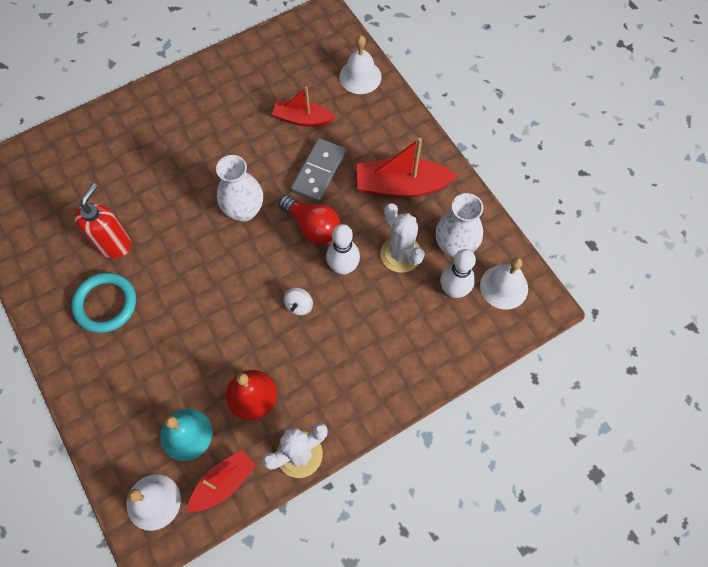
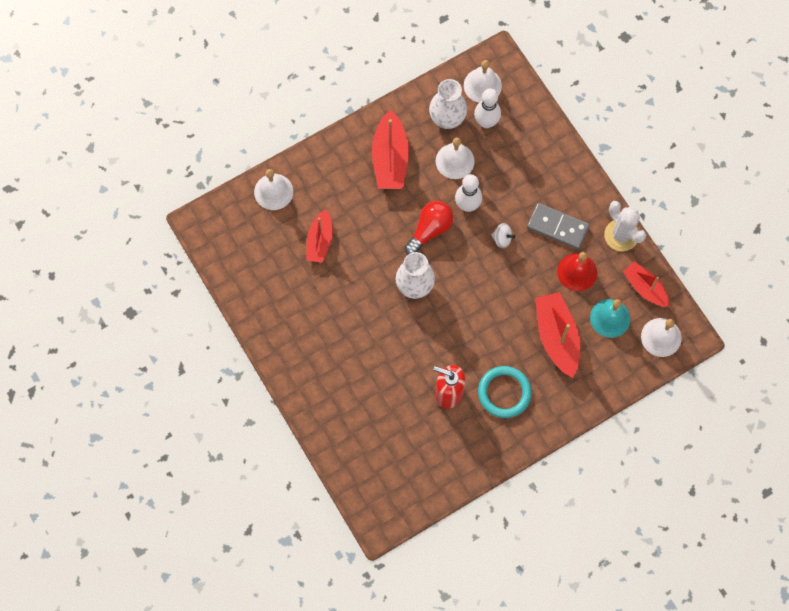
camera: 90 degrees left, 5 degrees up
(167, 366) = (557, 337): none -> red boat
(318, 171) = (375, 226): grey domino -> grey domino (557, 227)
(401, 254) = (455, 161): white cactus -> white bell

